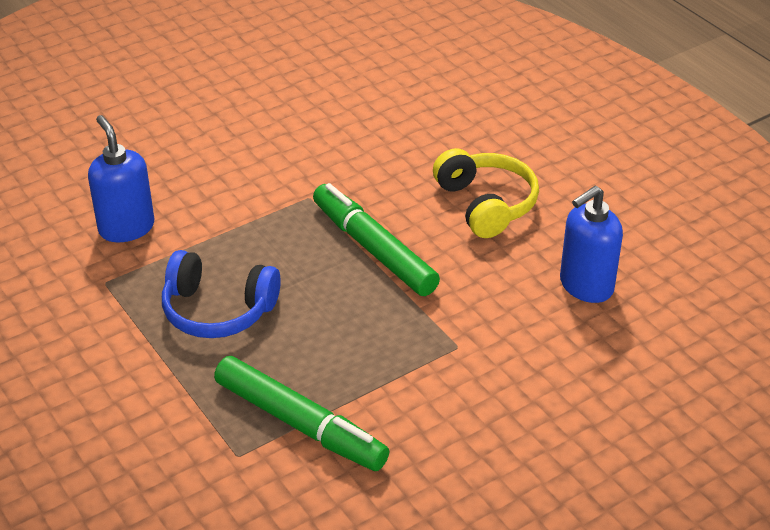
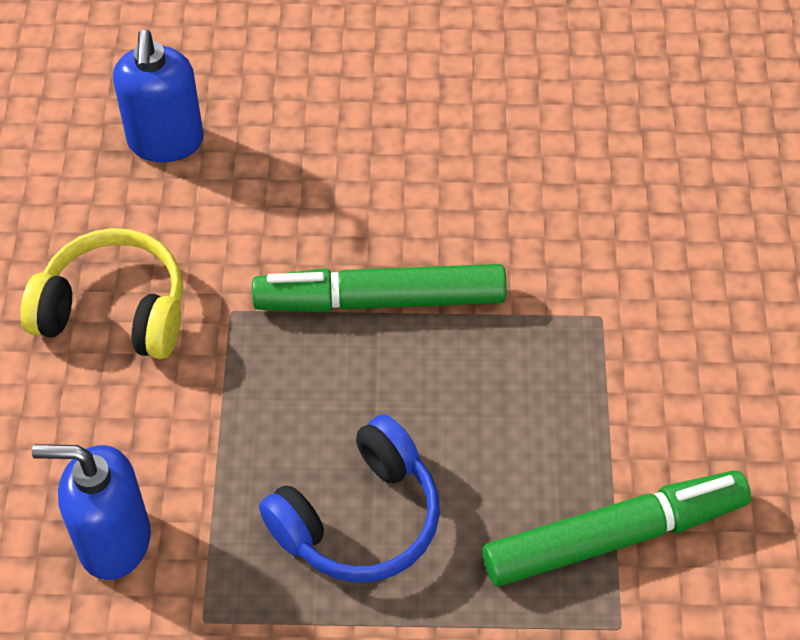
camera: 55 degrees left, 15 degrees up
(486, 204) = (393, 151): yellow headphones -> yellow headphones (114, 311)
(585, 286) = (595, 149): blue soap dispenser -> blue soap dispenser (166, 142)

